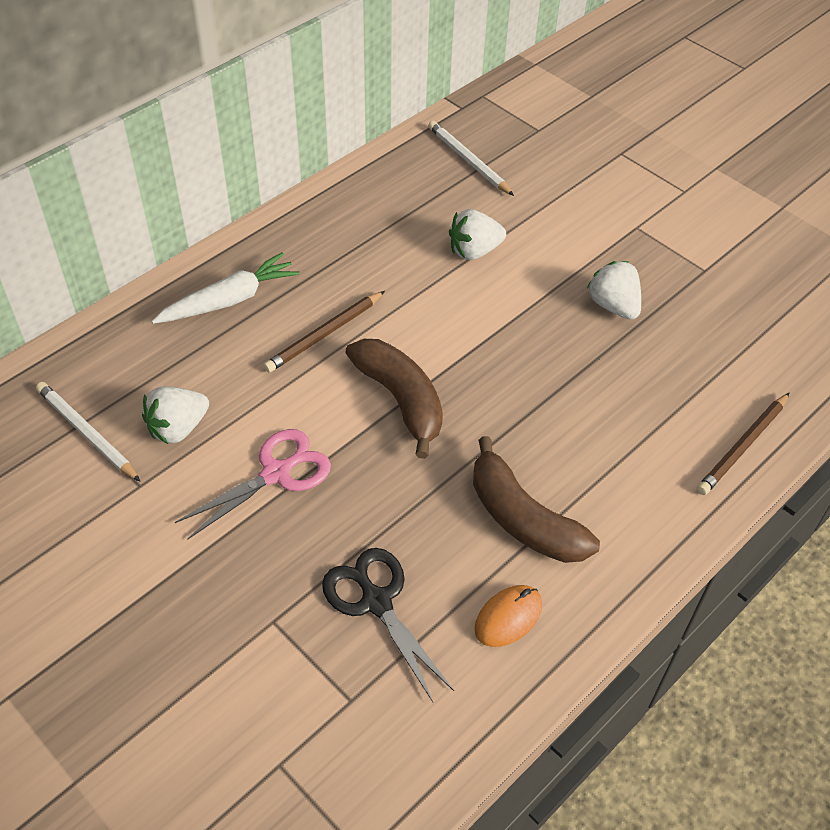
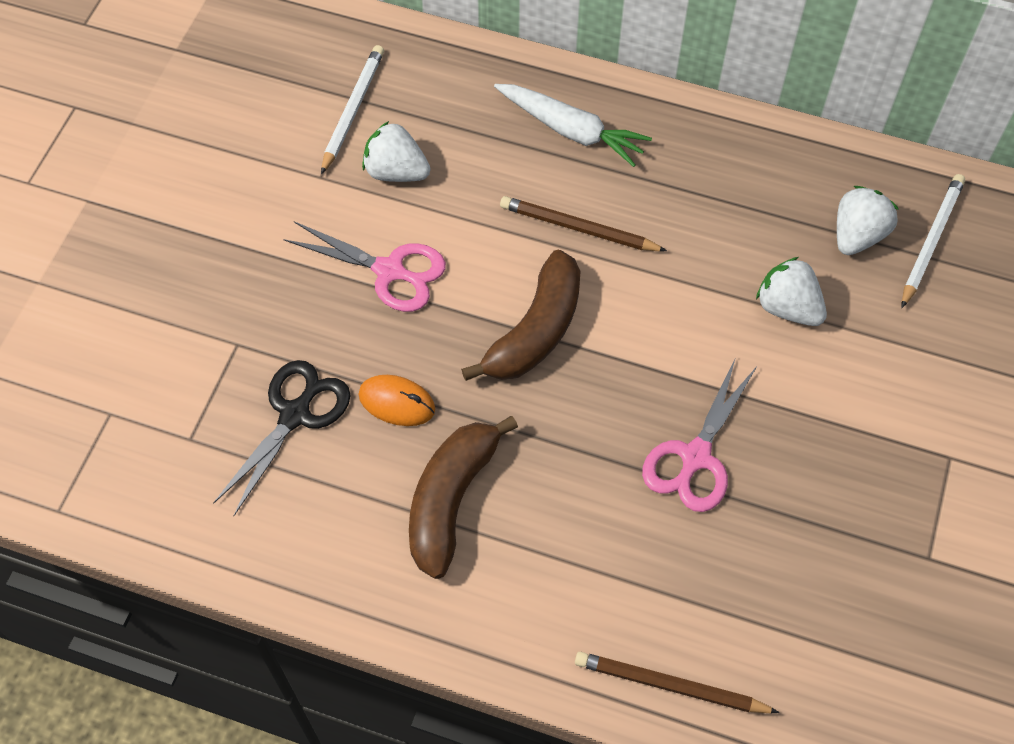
camera: 65 degrees right, 10 degrees up
(508, 617) = (332, 531): orange mouse -> orange mouse (397, 402)
(566, 353) = (695, 457): none -> pink scissors
(613, 306) = (799, 478): white strawberry -> white strawberry (857, 235)

